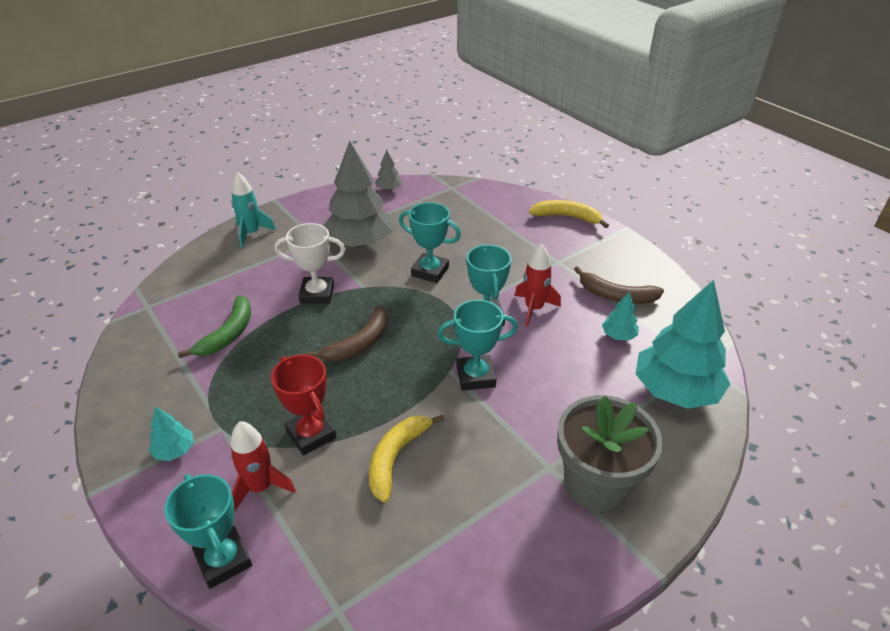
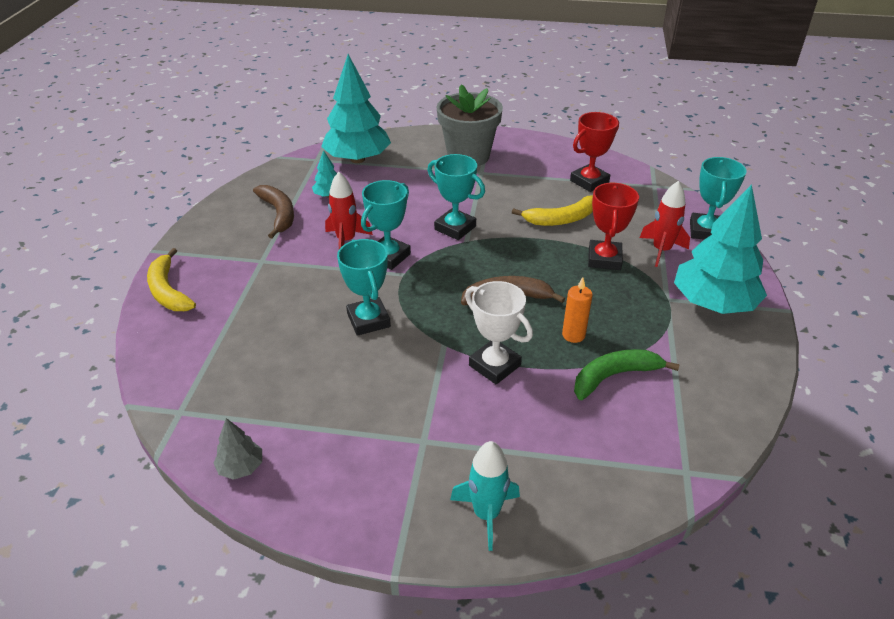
camera: 135 degrees left, 0 degrees up
(175, 450) = (713, 303): turquoise tree -> turquoise tree, size x2.27
(281, 345) = (573, 335): none -> orange candle
(360, 242) = (383, 401): grey tree -> none
(423, 549) = (589, 181): none -> red trophy

